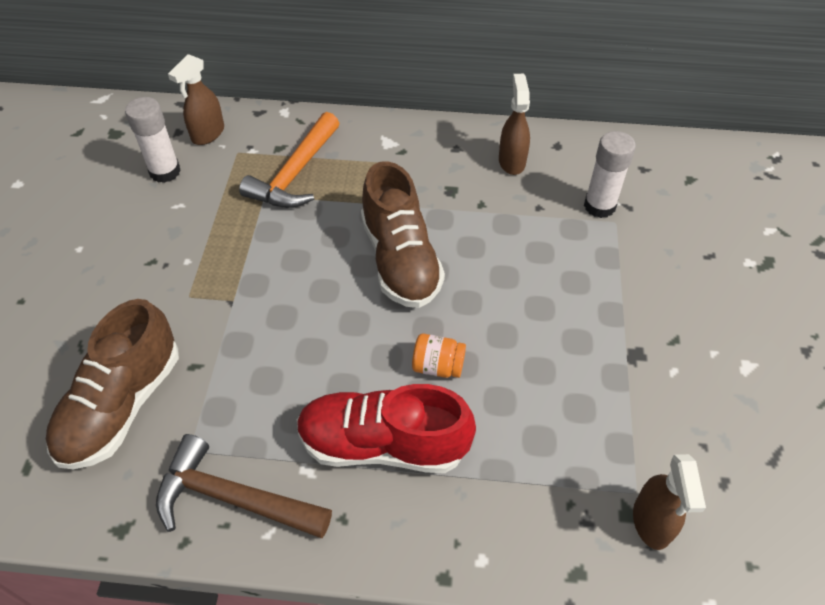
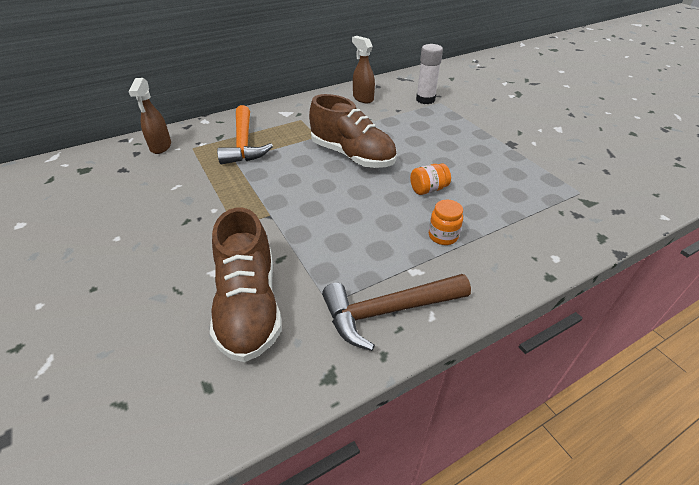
camera: 35 degrees left, 10 degrees down
(165, 172) = (147, 174): white glue stick -> none
(383, 444) = (443, 236): red shoe -> orange jar
(651, 523) = (602, 200): brown spray bottle -> none

